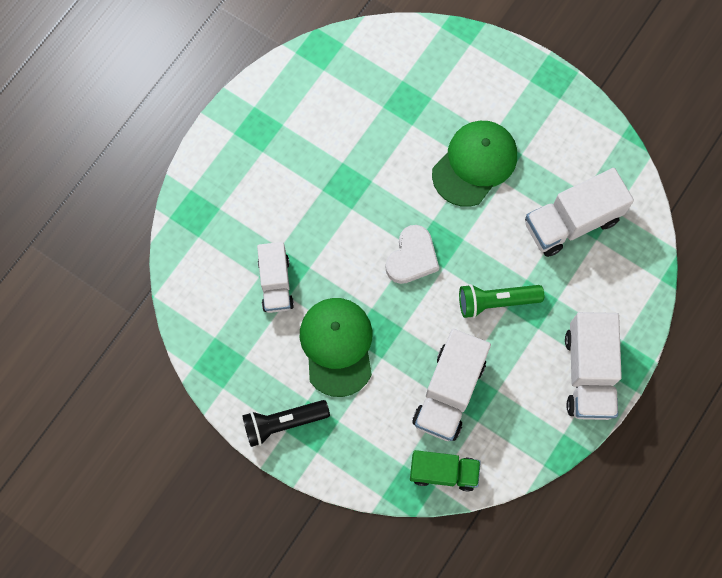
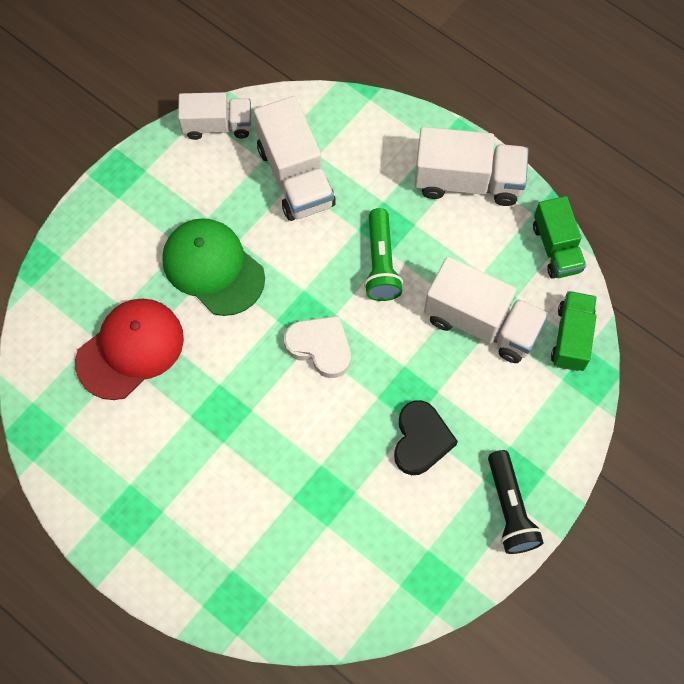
camera: 85 degrees left, 5 degrees down
(276, 283) = (337, 506): white truck -> white truck (217, 125)
(337, 346) = (421, 440): green cap -> black heart
(394, 109) = (130, 349): none -> red cap
(530, 456) = (556, 248): none -> green truck

